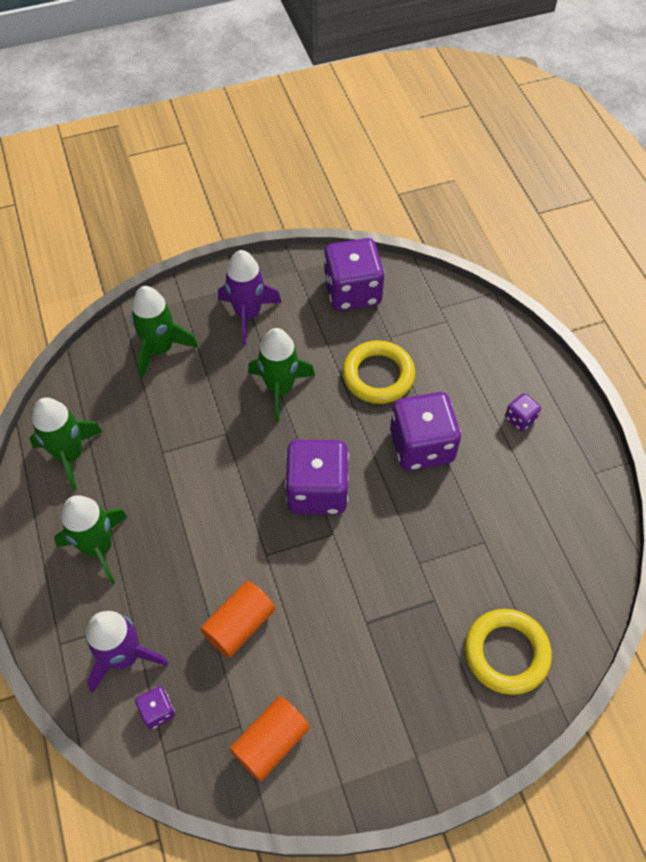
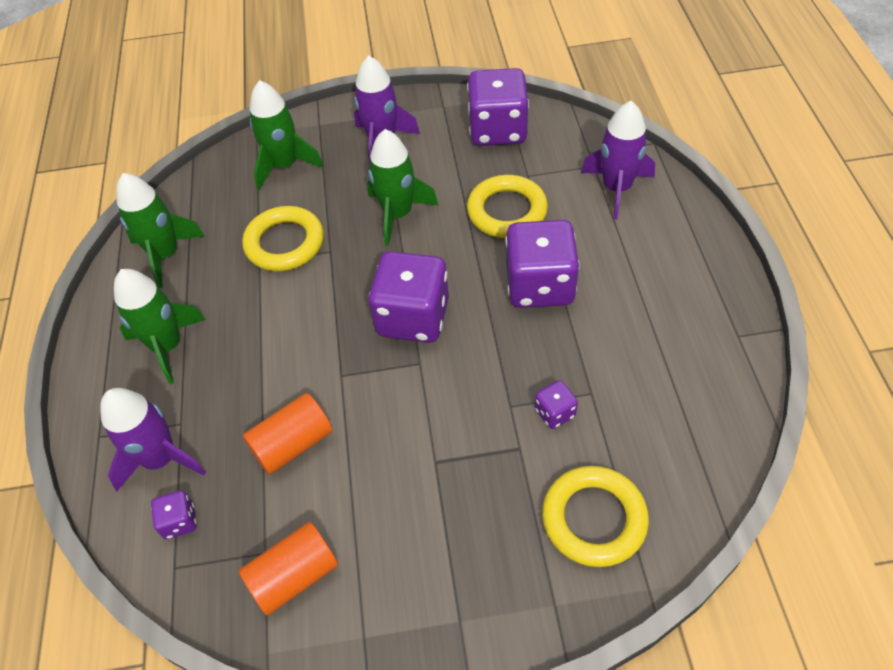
camera: 15 degrees right, 5 degrees down
(181, 430) = (284, 243): none -> yellow ring
(470, 342) = (616, 188): none -> purple rocket
(520, 418) = (659, 269): purple dice -> purple dice (554, 413)

